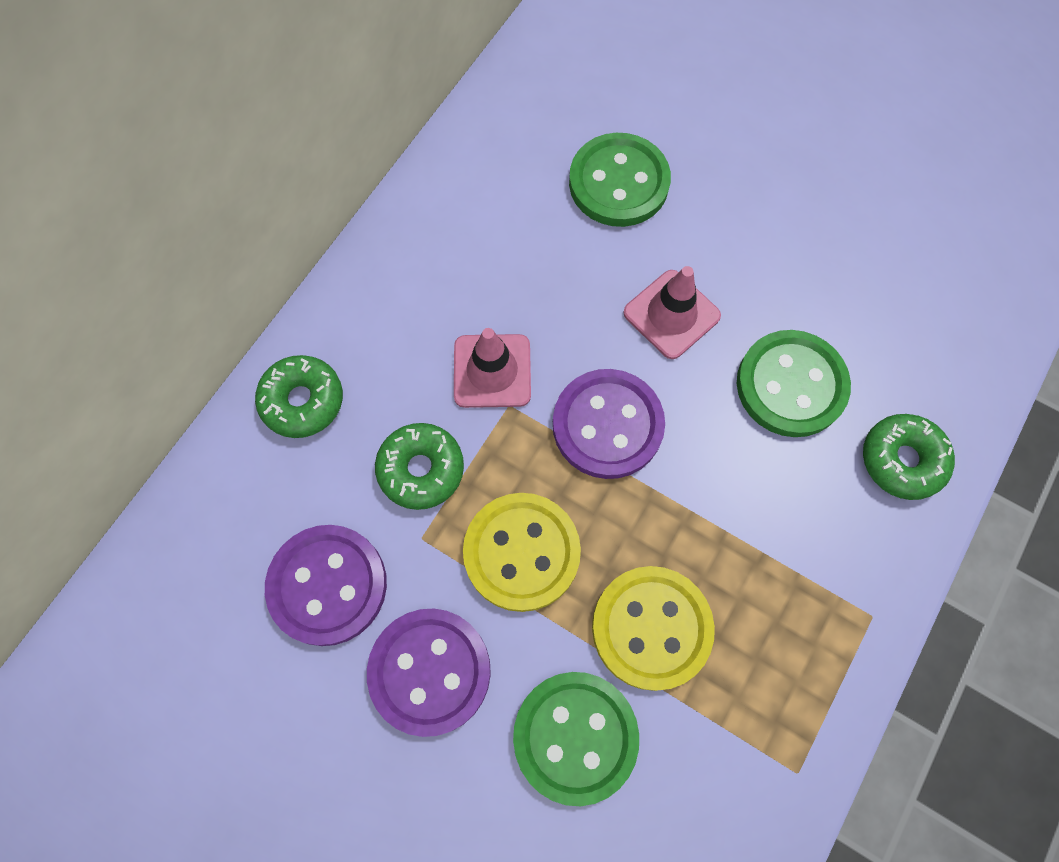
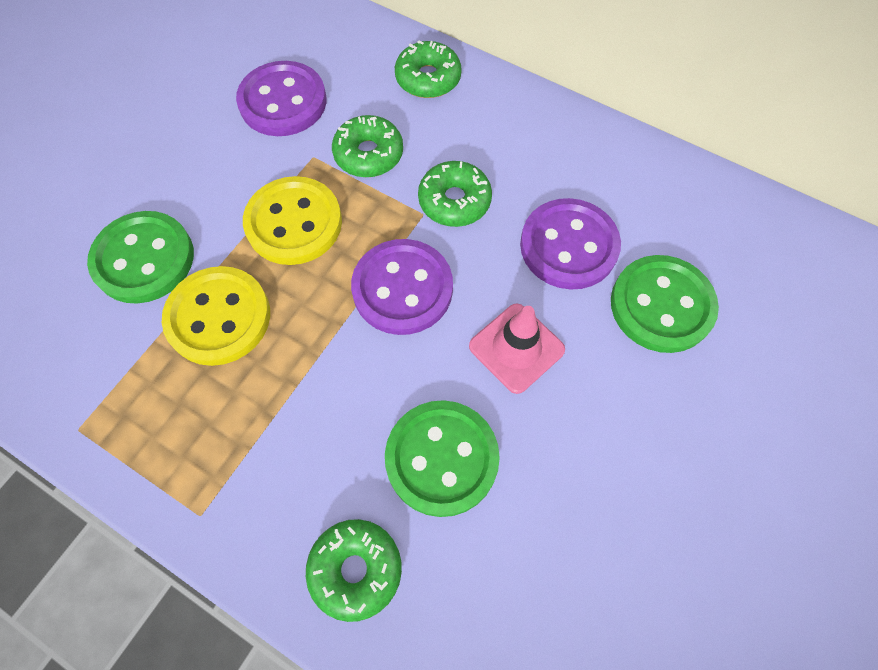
camera: 90 degrees right, 5 degrees down
(430, 671) = (210, 164): purple button -> purple button (568, 246)
(492, 371) = (454, 201): pink traffic cone -> green donut

